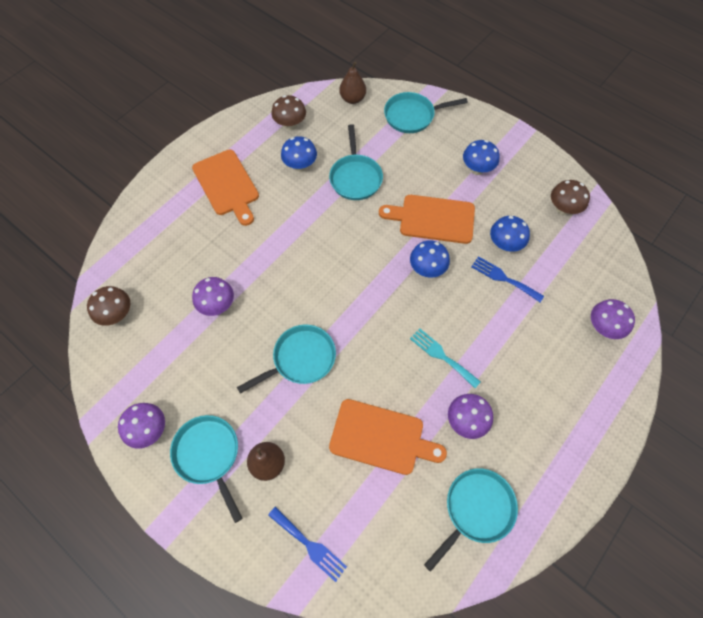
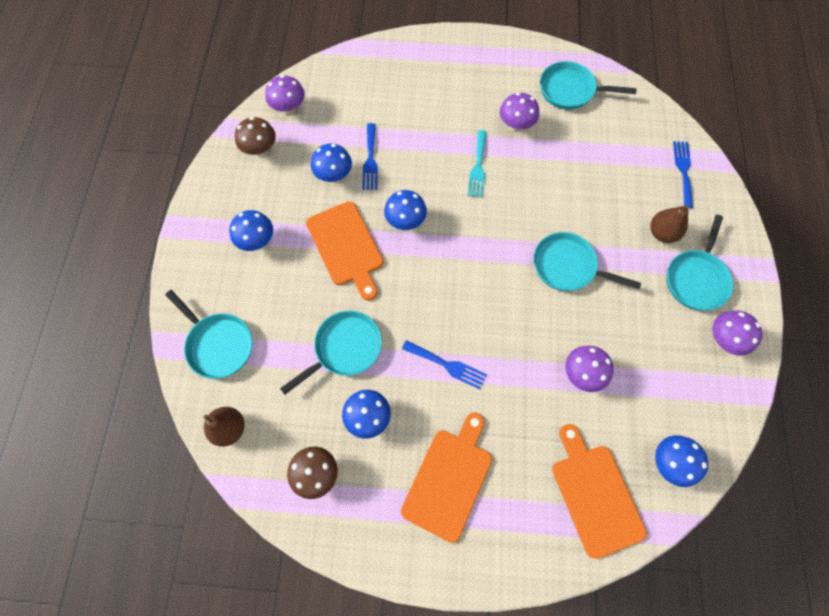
camera: 125 degrees left, 5 degrees up
(117, 314) = (669, 462): brown mushroom -> blue mushroom
(295, 227) = (447, 365): none -> blue fork
(381, 437) = (575, 171): orange cutting board -> orange cutting board (595, 495)
(603, 327) = (366, 76): purple mushroom -> purple mushroom (289, 108)

